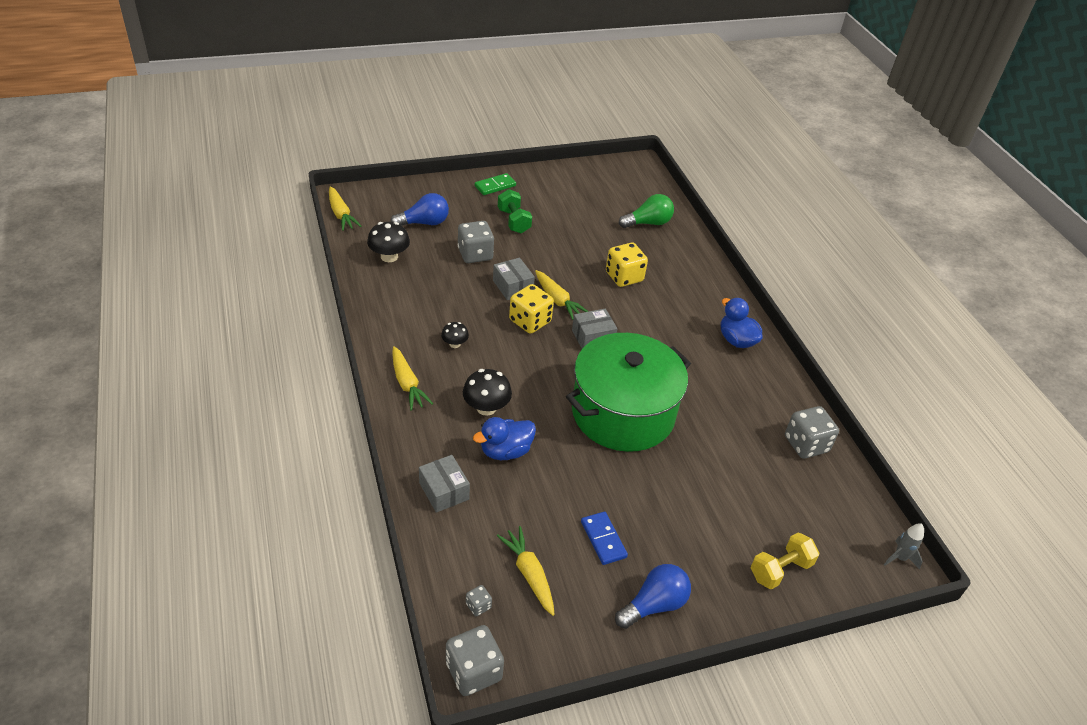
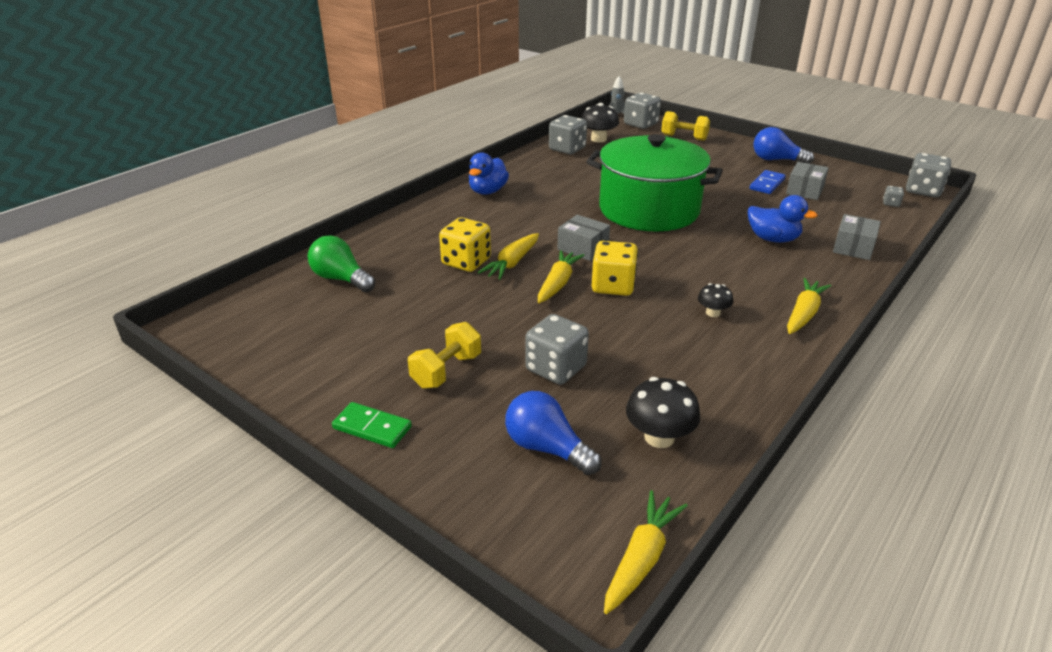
camera: 120 degrees left, 10 degrees down
(486, 407) = (751, 264): black mushroom -> black mushroom (598, 139)
(513, 286) = (576, 317): grey box -> grey box (804, 190)
(514, 221) = (446, 371): green dumbbell -> yellow dumbbell
(529, 574) = (838, 197): yellow carrot -> yellow carrot (512, 263)
(851, 559) = (641, 124): none -> grey dice

